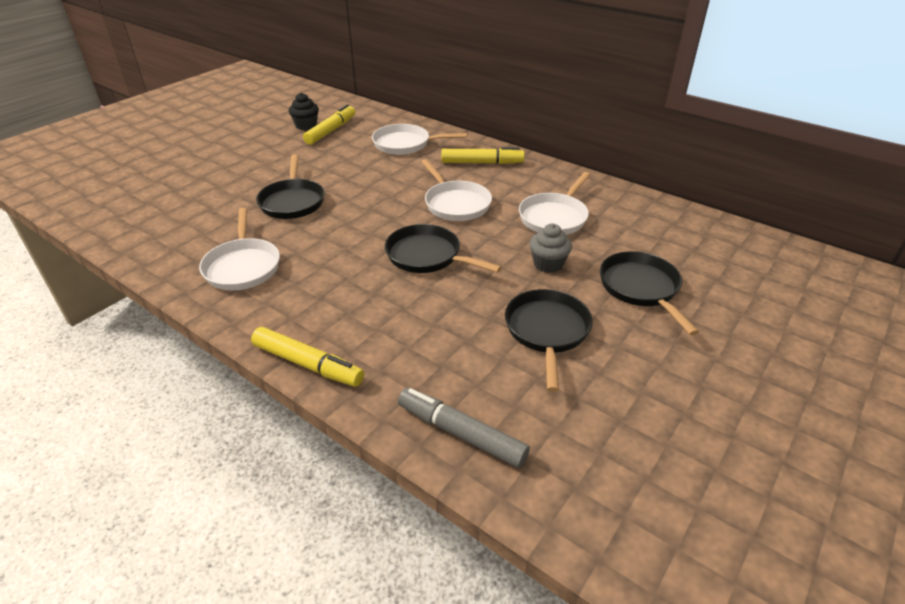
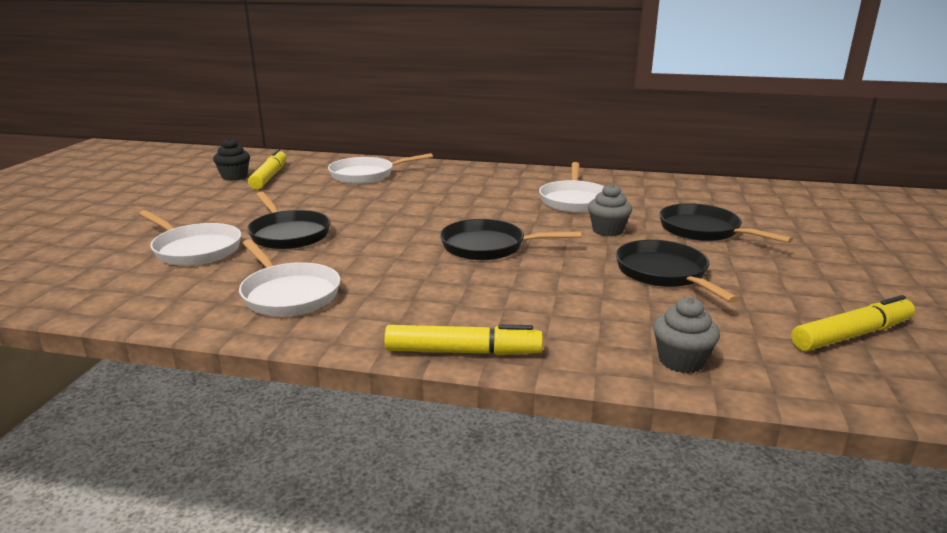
camera: 25 degrees left, 15 degrees down
(455, 203) = (470, 207): white pan -> white pan (194, 249)
(461, 433) = (681, 361): grey marker -> grey cupcake
(482, 163) = (461, 176): yellow marker -> yellow marker (851, 335)

